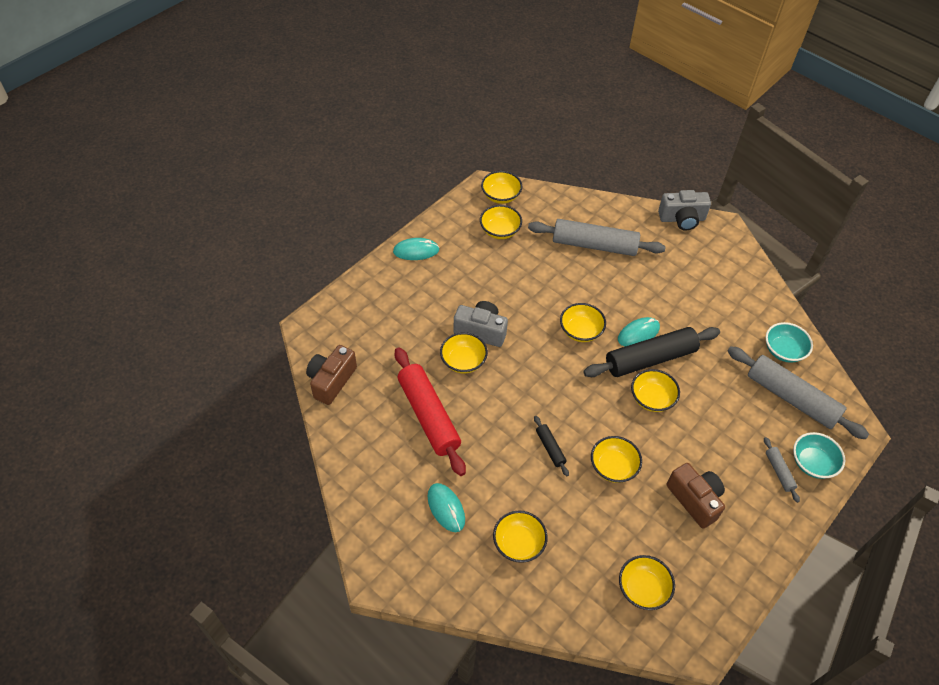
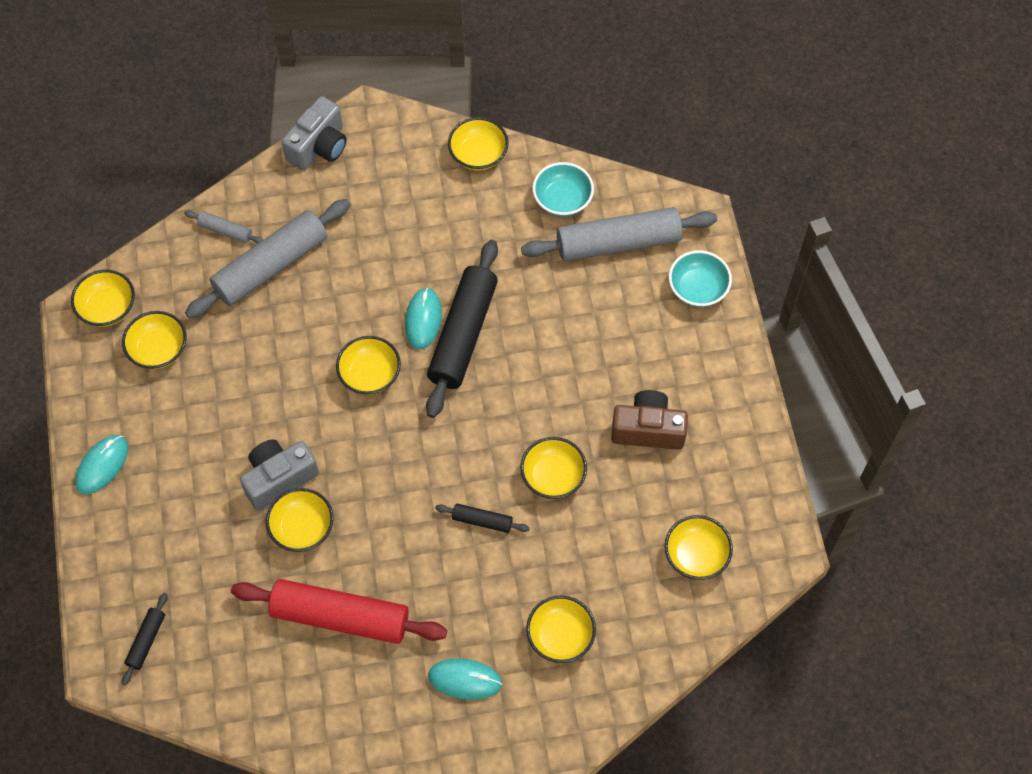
camera: 50 degrees left, 10 degrees up
(331, 381) = (204, 692): brown camera -> none
(338, 335) = (146, 641): none -> black rolling pin
(652, 399) = (509, 373): yellow bowl -> yellow bowl (478, 155)
(779, 472) = (682, 326): grey rolling pin -> grey rolling pin (225, 231)

